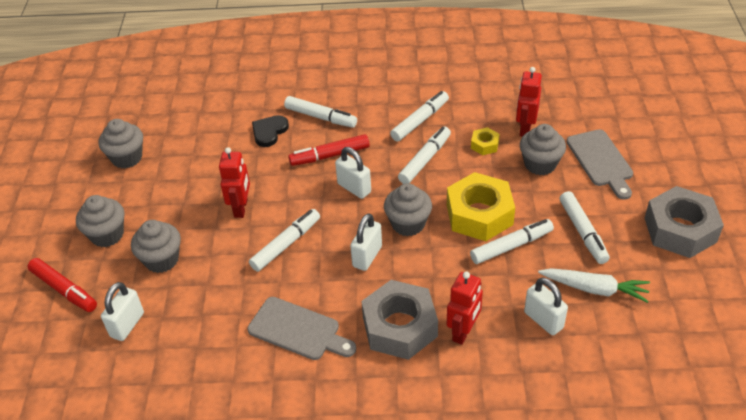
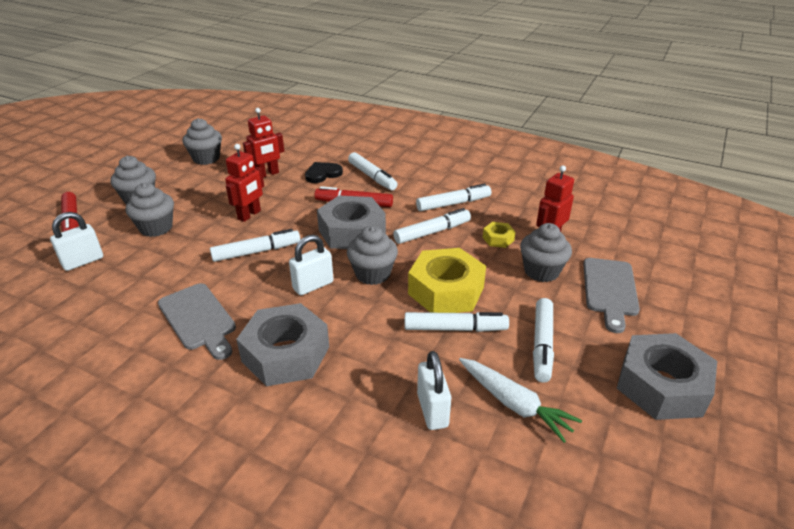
camera: 25 degrees right, 10 degrees down
(354, 188) = (352, 232): white padlock -> grey nut
(463, 332) = (340, 385): red robot -> red robot (267, 174)

